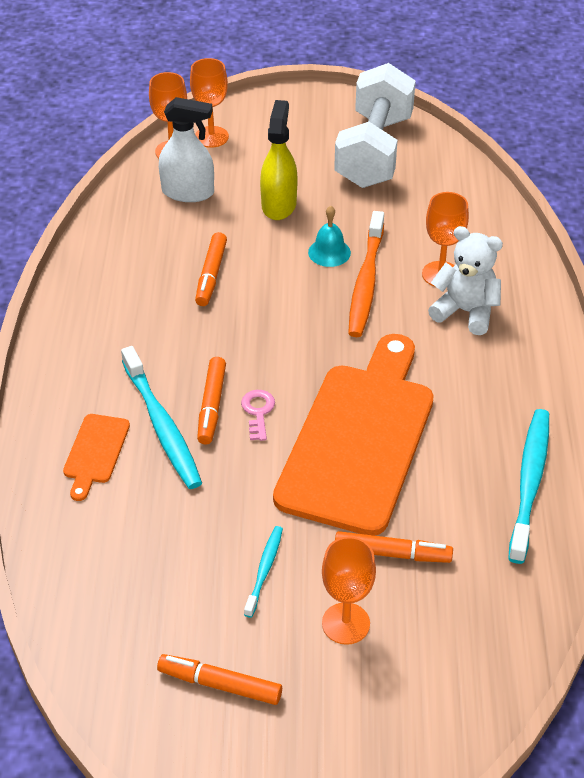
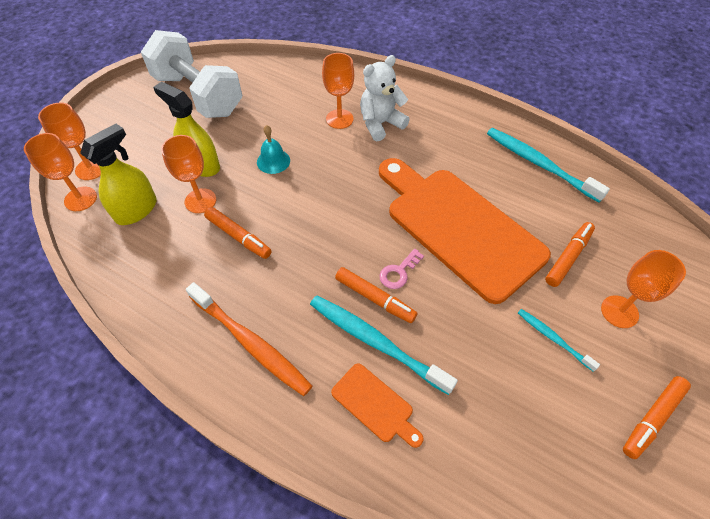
camera: 60 degrees left, 10 degrees up
(162, 426) = (375, 341): turquoise toothbrush -> turquoise toothbrush turned 150 degrees counterclockwise
(188, 192) = (136, 210): white spray bottle -> yellow spray bottle
(233, 227) = (200, 201): none -> orange goblet
(258, 412) = (399, 272): pink key -> pink key turned 75 degrees counterclockwise
(366, 282) = (317, 156): orange toothbrush -> orange toothbrush (251, 343)

